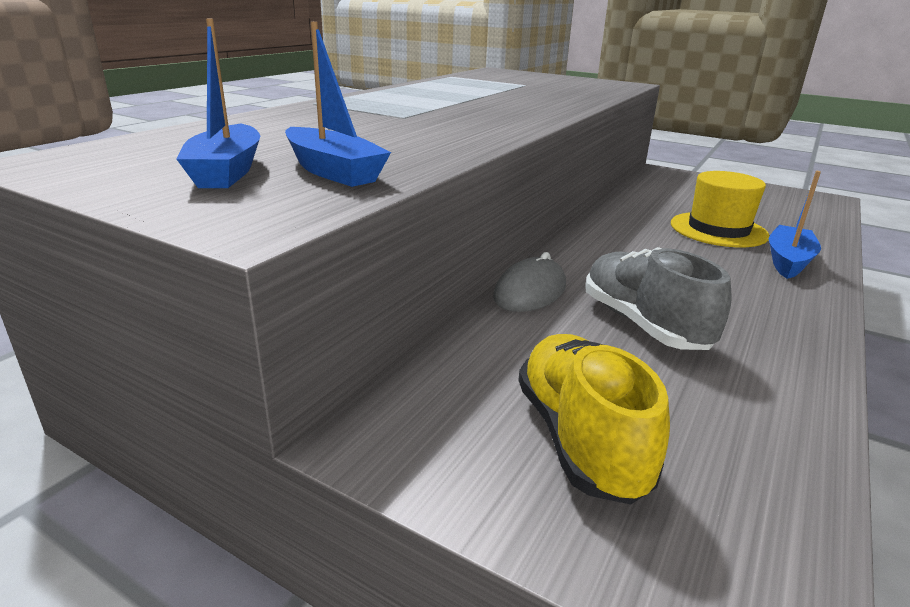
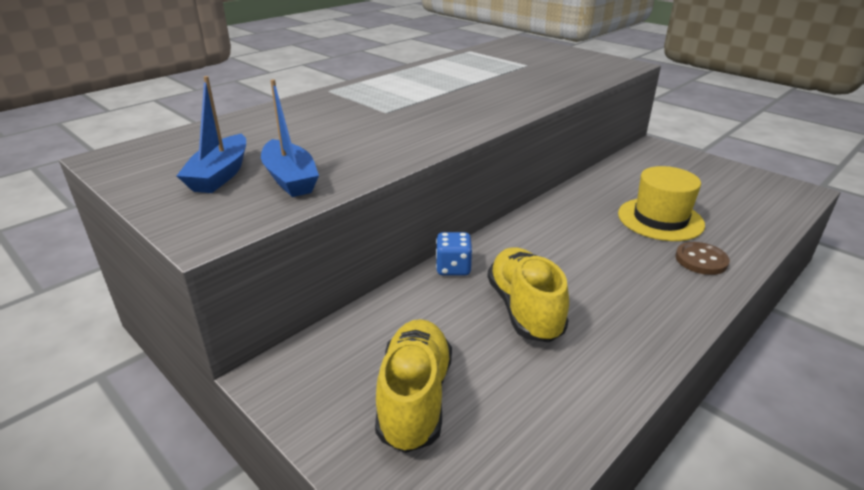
camera: 15 degrees right, 5 degrees up
(530, 291) = (453, 268): grey mouse -> blue dice
(643, 324) = (524, 309): grey shoe -> yellow shoe
(788, 261) = (701, 260): blue boat -> brown button

